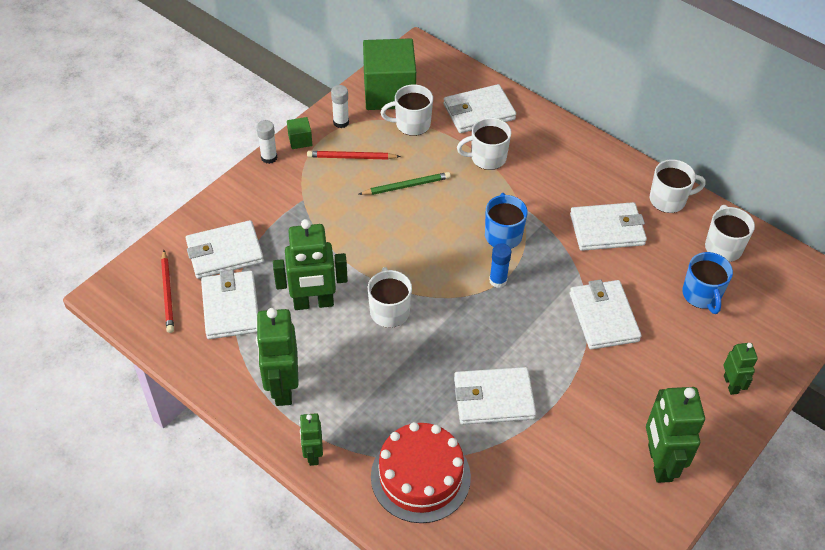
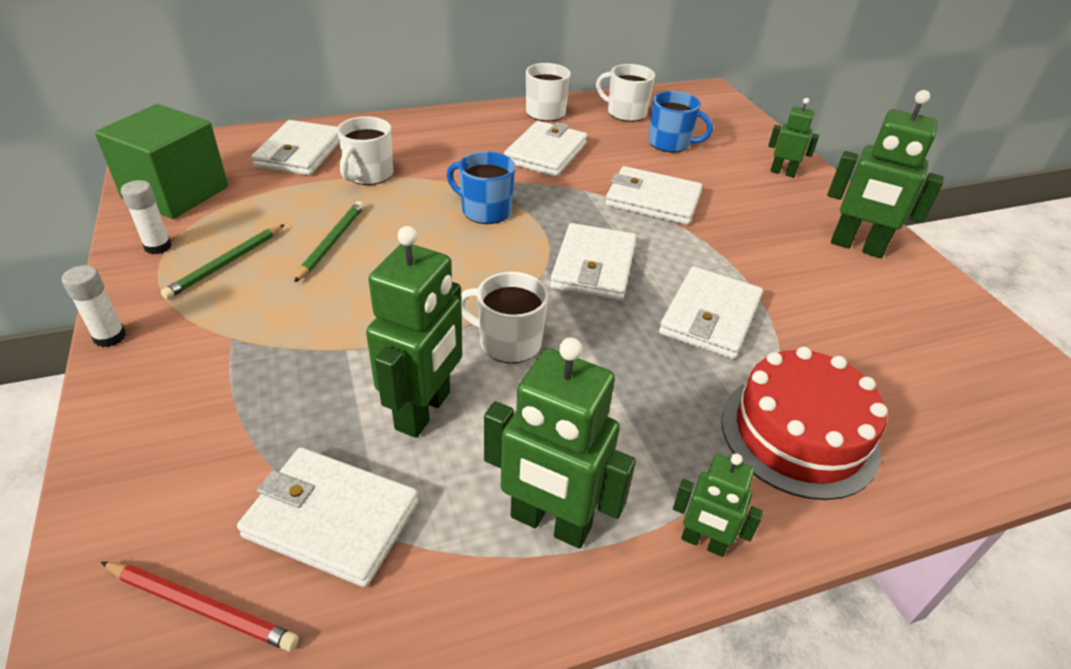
camera: 60 degrees left, 10 degrees down
(224, 252) = (214, 474): white wallet -> white wallet (594, 266)
(300, 140) = (129, 294): green cube -> none
(351, 157) = (226, 263): red pencil -> green pencil
(411, 124) = (247, 199): white mug -> none
(498, 280) = (544, 241): blue glue stick -> none

